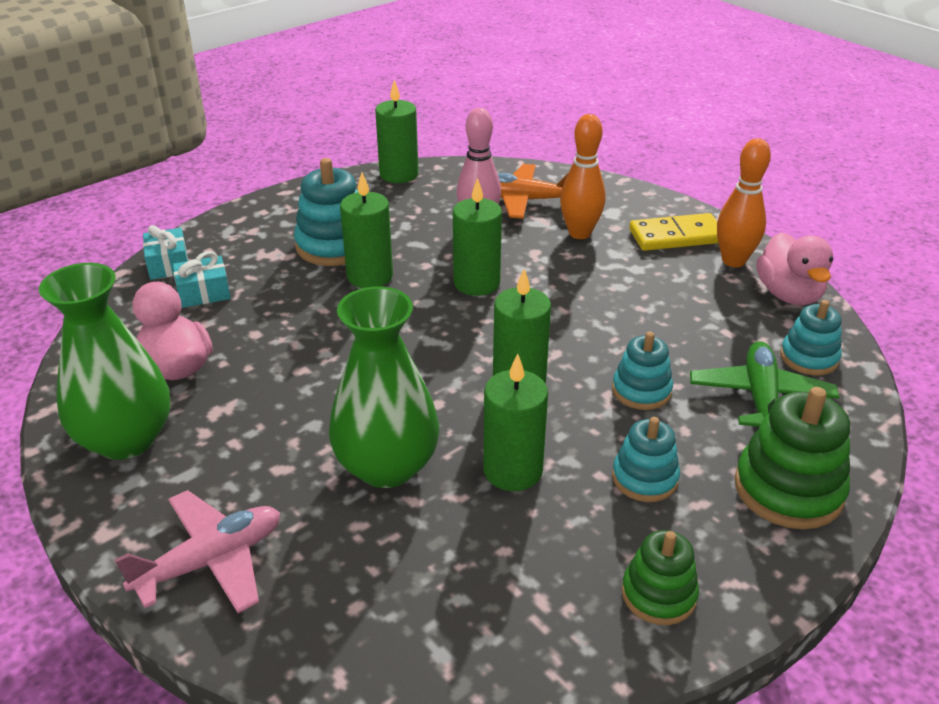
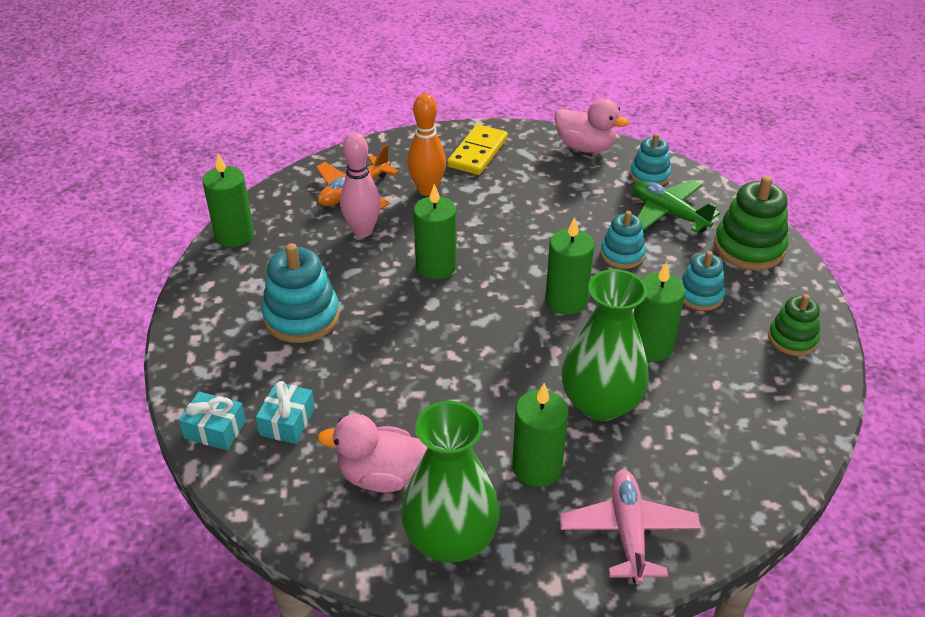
camera: 55 degrees left, 5 degrees up
(370, 276) = (368, 316): green candle -> green candle (537, 467)
(733, 261) = (530, 147): orange bowling pin -> none

